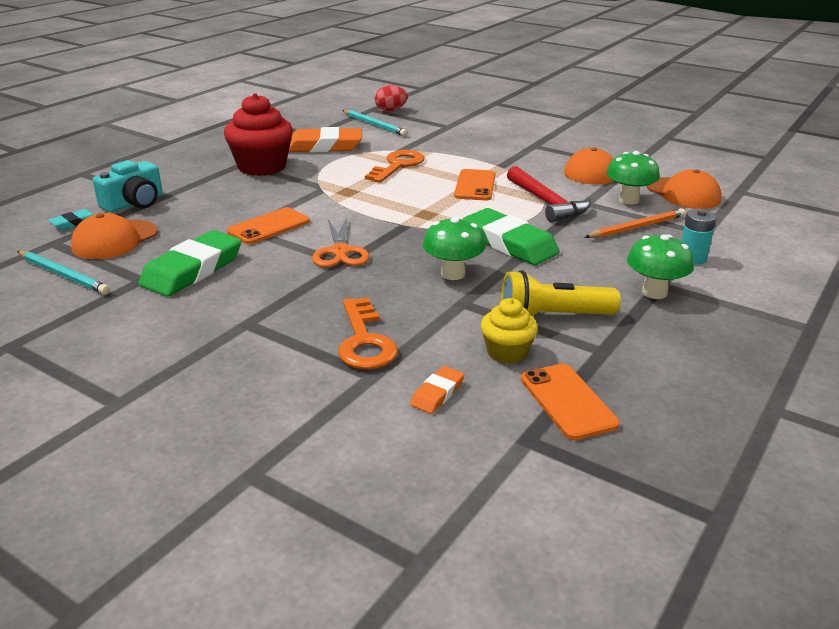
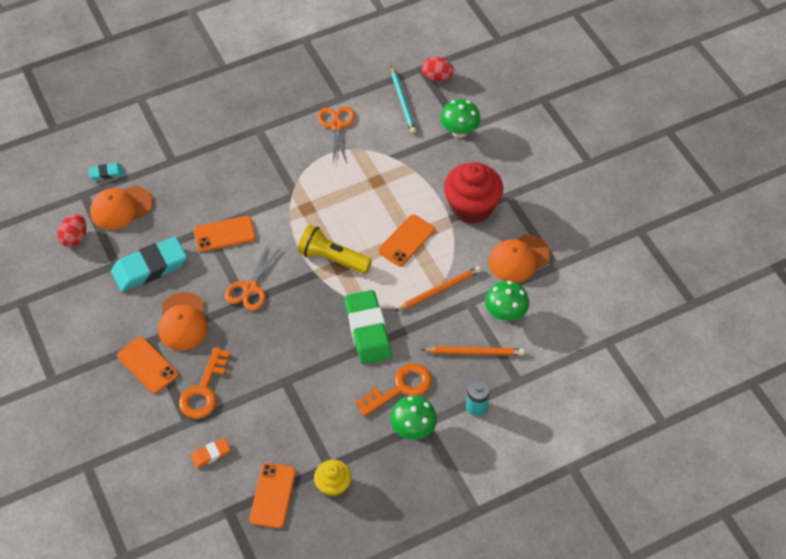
camera: 30 degrees right, 25 degrees up
(63, 275) = (75, 238): turquoise pencil -> red egg
(134, 203) = (155, 161): turquoise camera -> none
(192, 270) = (150, 267): green eraser -> turquoise eraser
(261, 344) = (147, 365): none -> orange phone
(262, 167) = (269, 141): red cupcake -> red cupcake (471, 207)
(324, 146) = (336, 126): orange eraser -> orange scissors
(397, 165) = (371, 183): orange key -> orange key (400, 388)
(453, 274) = (302, 348): green mushroom -> green mushroom (459, 132)
(507, 352) = (274, 440): yellow cupcake -> yellow cupcake (333, 485)
(547, 203) = (439, 290): red hammer -> orange pencil
(552, 317) = (327, 421): yellow flashlight -> yellow flashlight (332, 258)
(683, 194) = (557, 325): orange cap -> orange cap (183, 322)

